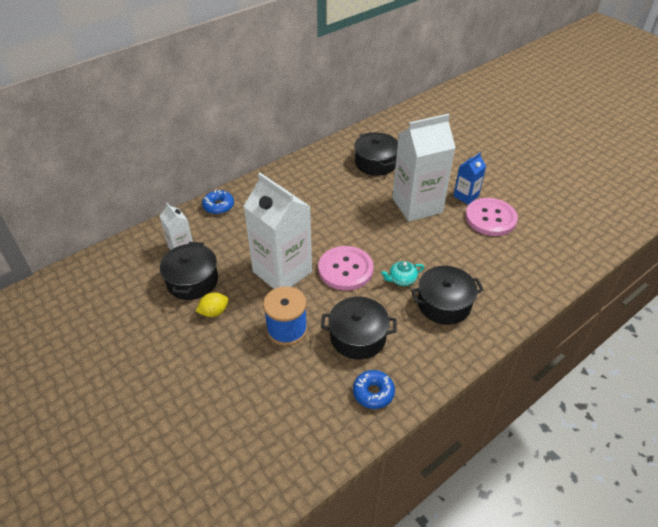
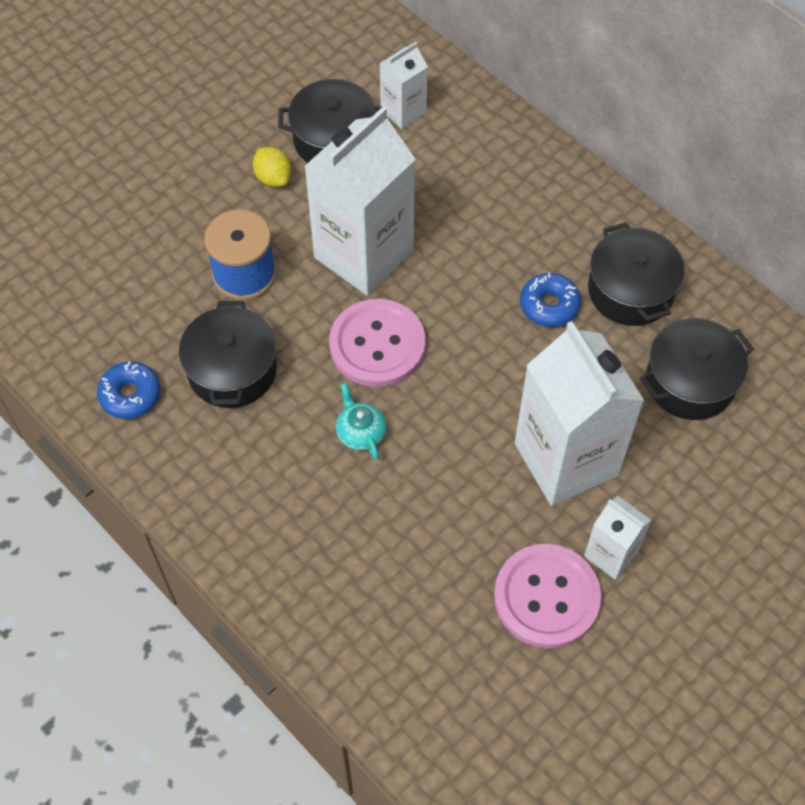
camera: 85 degrees right, 15 degrees up
(218, 206) = (512, 142): blue donut -> blue donut (549, 305)
(444, 304) = (307, 498): black pot -> black pot (630, 290)
(466, 196) = (611, 554): blue carton -> white carton

